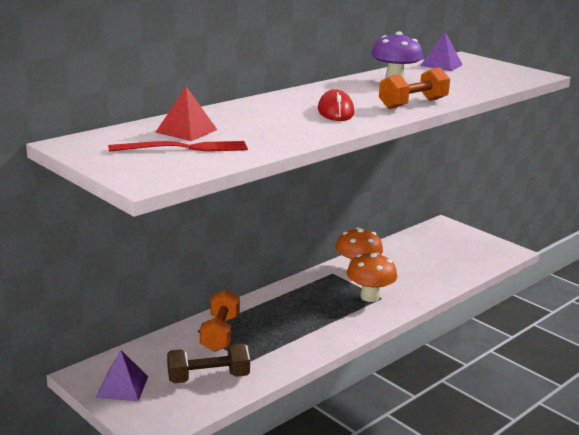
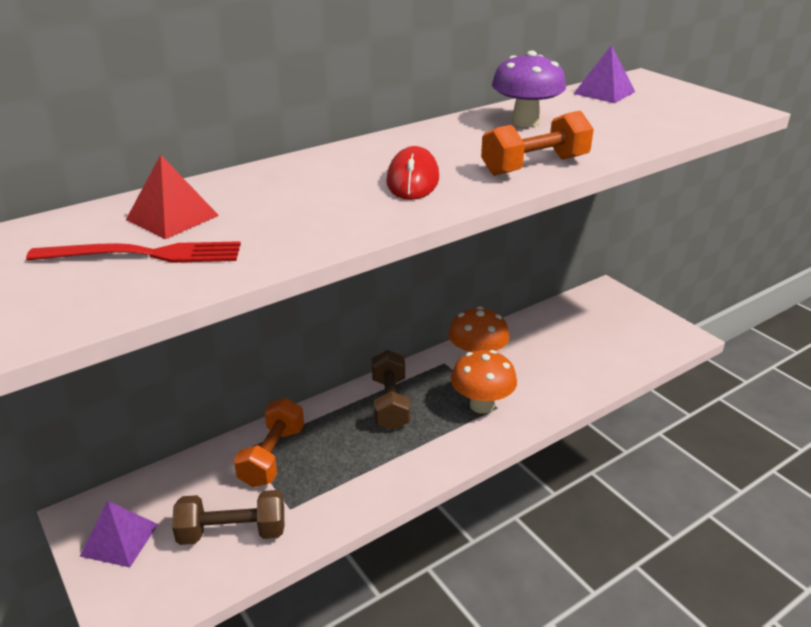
camera: 10 degrees right, 10 degrees up
(299, 299) = (390, 403): none -> brown dumbbell

